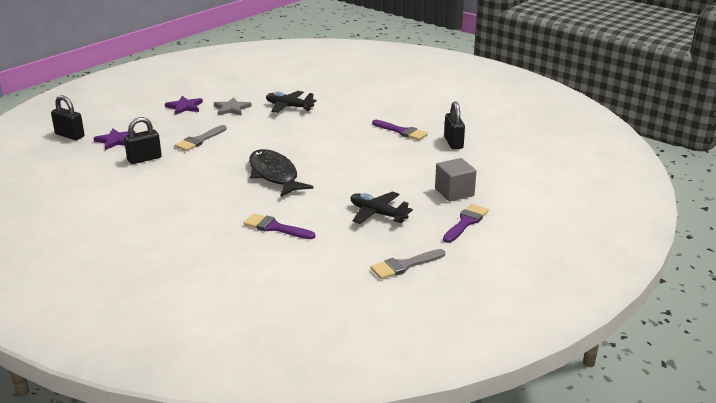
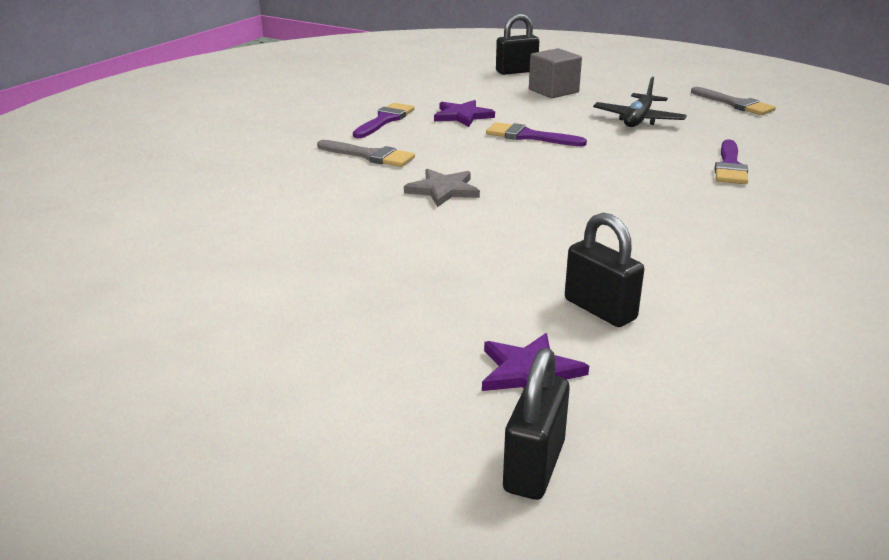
camera: 100 degrees left, 0 degrees up
(184, 107) = (298, 316): purple star -> purple star (462, 116)
(199, 140) = (480, 265): grey brush -> grey brush (370, 156)
(231, 109) = (305, 256): grey star -> grey star (443, 190)
(274, 175) = (580, 183): black fish -> none
(289, 107) = (292, 202): black plane -> none
(453, 143) = (413, 95): black padlock -> black padlock (516, 71)
(466, 222) = (619, 85): purple brush -> purple brush (529, 136)

